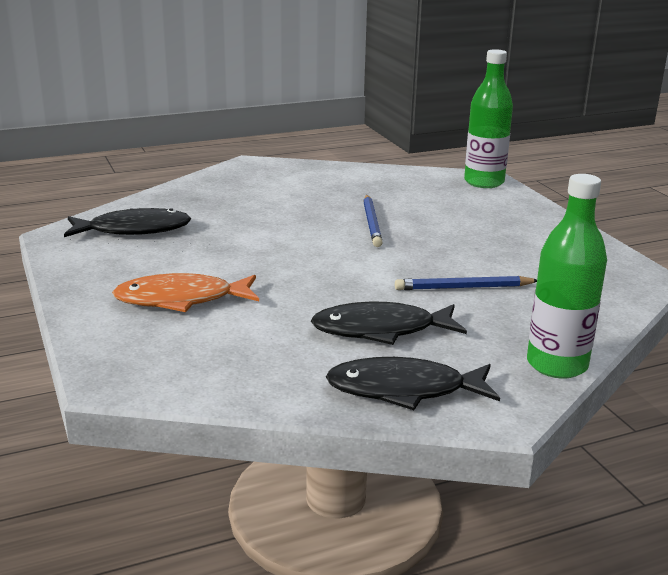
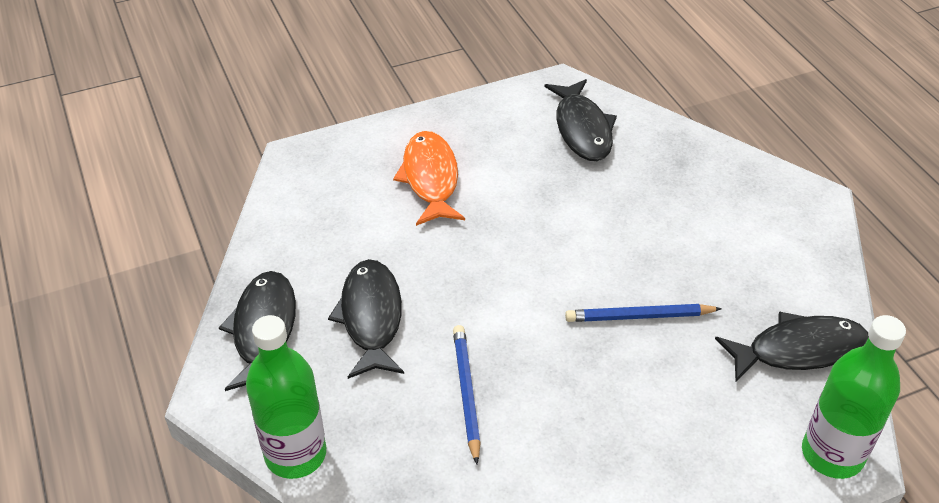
camera: 90 degrees right, 20 degrees up
(399, 181) = (798, 350): none -> black fish

